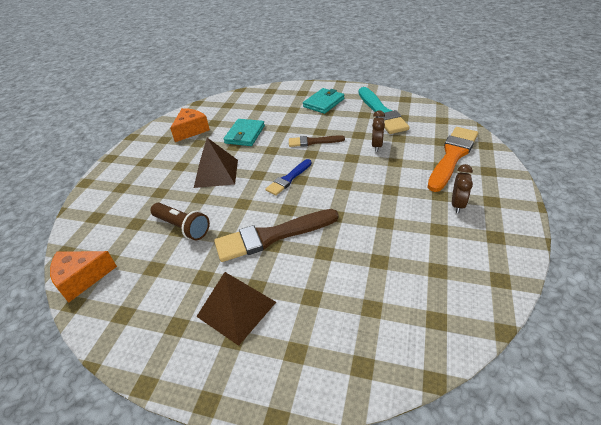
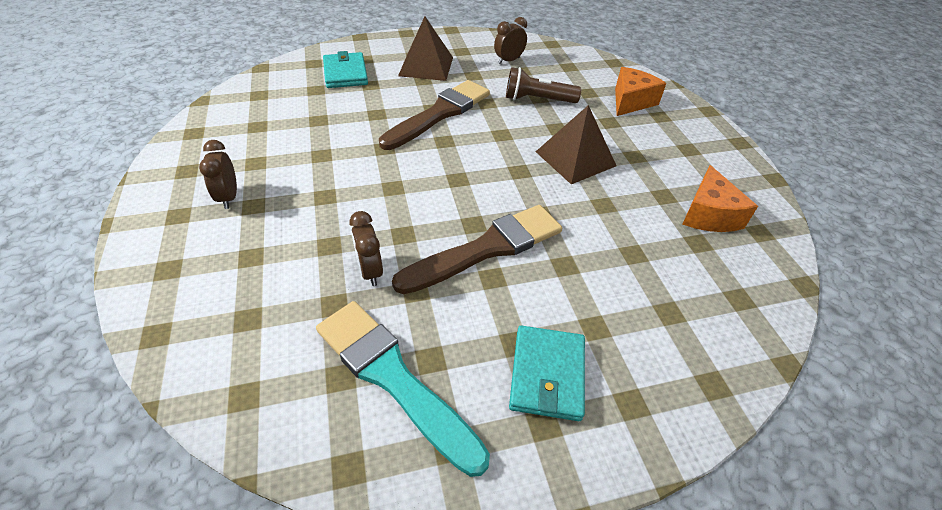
camera: 145 degrees right, 5 degrees up
(82, 279) = (569, 54): orange cheese -> orange cheese (631, 101)
(148, 288) = (508, 61): none -> brown clock
(245, 134) = (614, 231): turquoise wallet -> turquoise wallet (345, 73)
(288, 179) = (473, 175): blue brush -> none
(313, 142) = (487, 248): brown brush -> brown brush, size x1.76
(452, 156) = (228, 284): orange brush -> none

